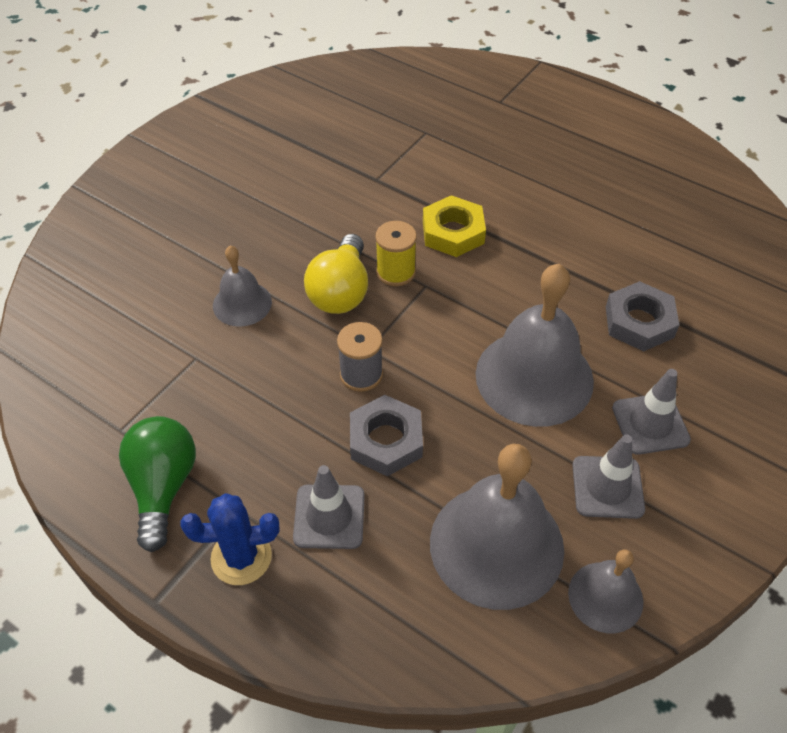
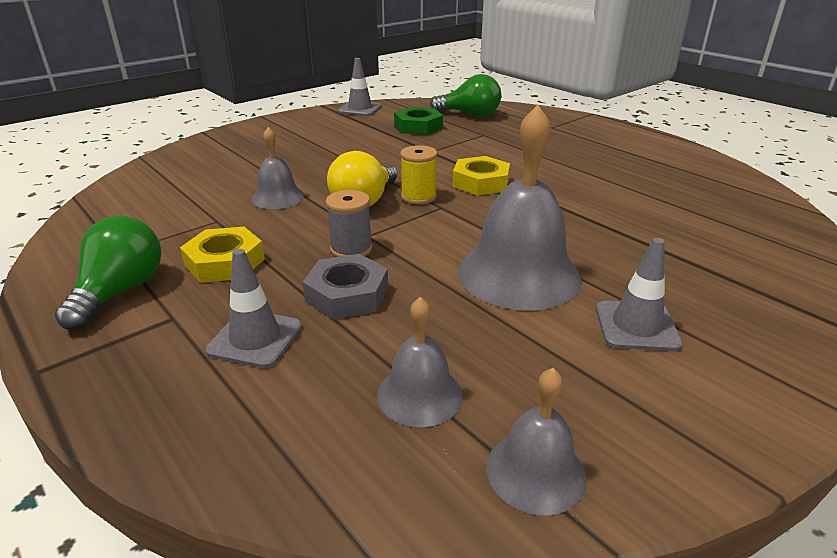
camera: 15 degrees right, 20 degrees down
(241, 557) = (147, 353): blue cactus -> none
(243, 422) = (225, 262): none -> yellow nut
(342, 128) = (418, 127): none -> green nut
(396, 89) = (470, 115): none -> green light bulb
(496, 545) = (420, 394): grey bell -> grey bell, size x0.53
(607, 487) = (571, 369): grey traffic cone -> grey traffic cone (360, 109)
(639, 322) = (642, 254): grey nut -> none

